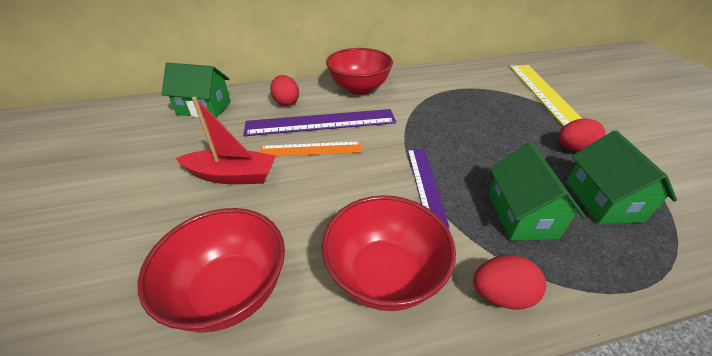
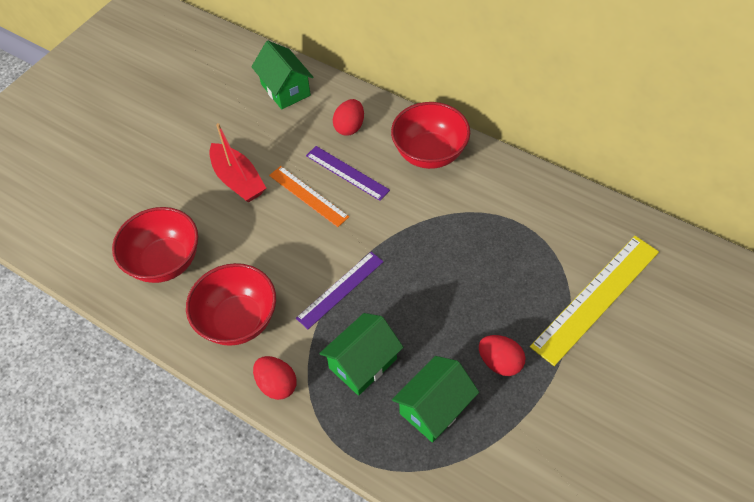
camera: 50 degrees right, 15 degrees up
(320, 122) = (347, 173): purple ruler -> purple ruler, size x0.61

